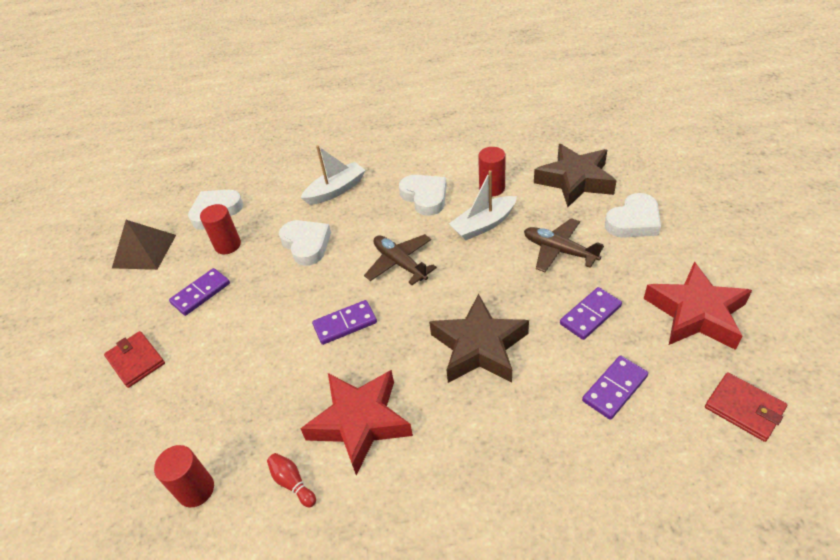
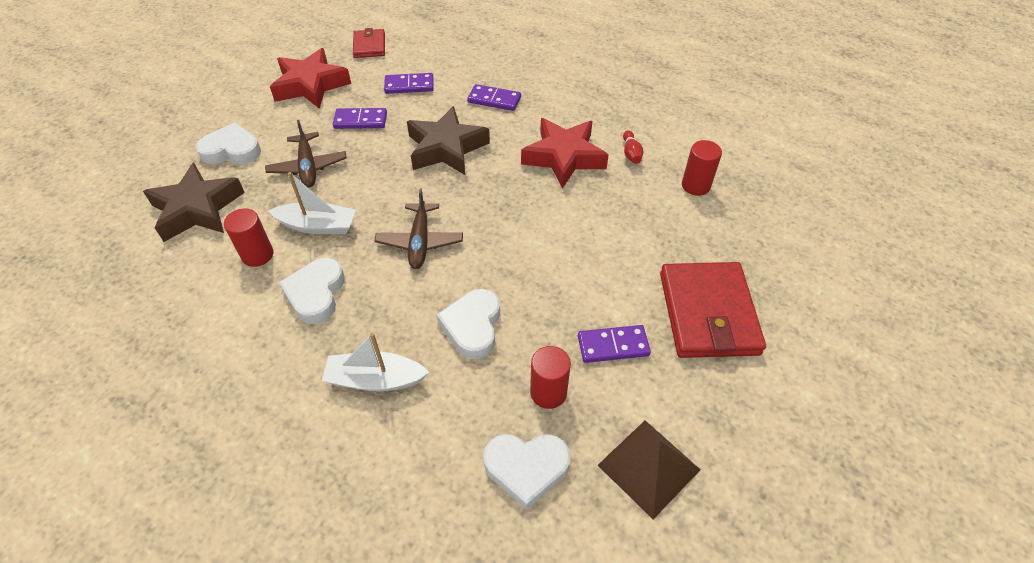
camera: 145 degrees left, 5 degrees up
(136, 361) = (708, 313): red wallet -> red wallet, size x1.85
(345, 324) = (513, 223): purple domino -> purple domino (494, 100)

